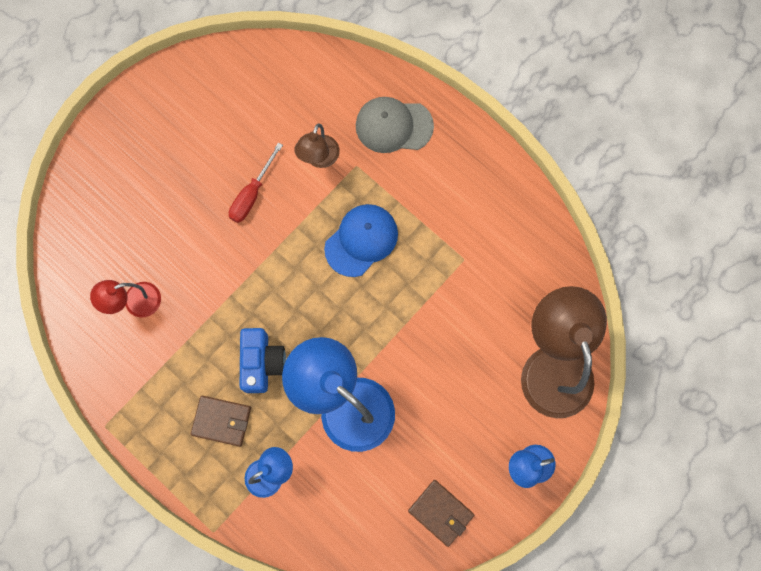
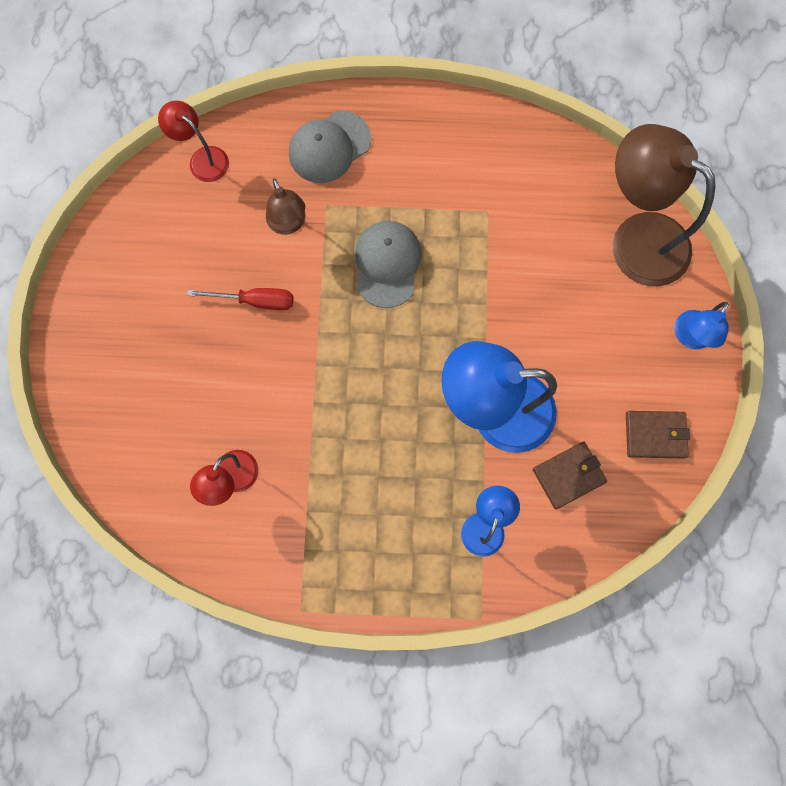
camera: 40 degrees left, 0 degrees up
(221, 421) = (402, 517): brown wallet -> brown wallet (568, 475)
(252, 194) = (255, 301): red screwdriver -> red screwdriver turned 75 degrees counterclockwise
(262, 363) = (393, 437): blue camera -> none
(301, 67) = (202, 159): none -> red lamp
(361, 240) = (387, 264): blue cap -> grey cap

